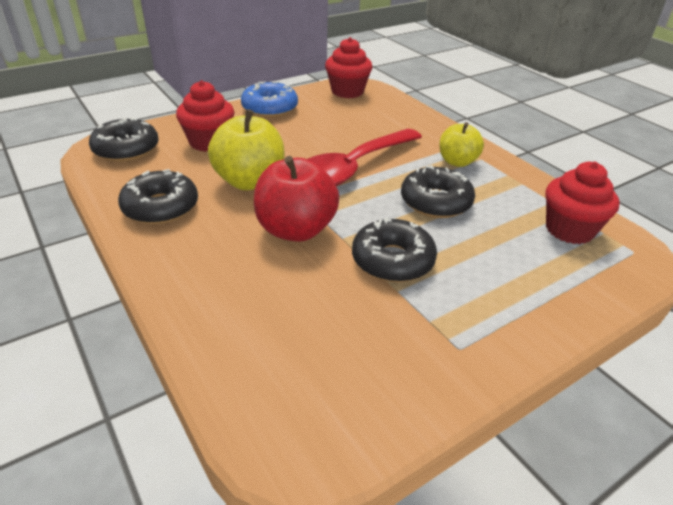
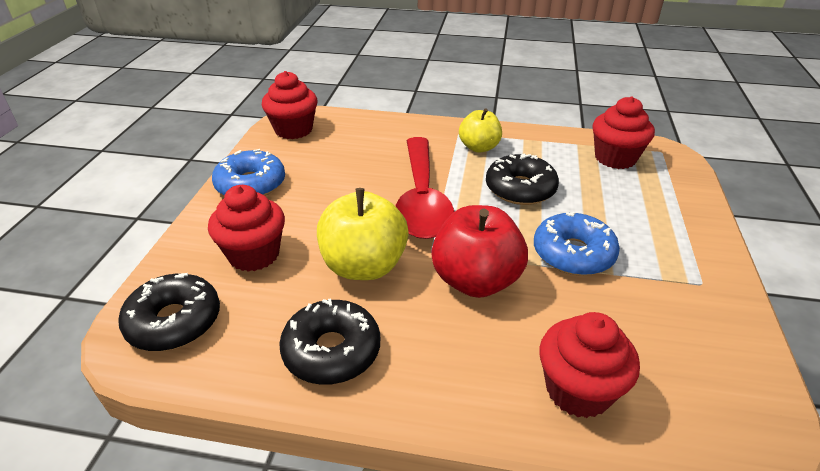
camera: 45 degrees left, 0 degrees up
(238, 324) = (578, 390): none -> red cupcake
(392, 260) = (573, 254): black donut -> blue donut

